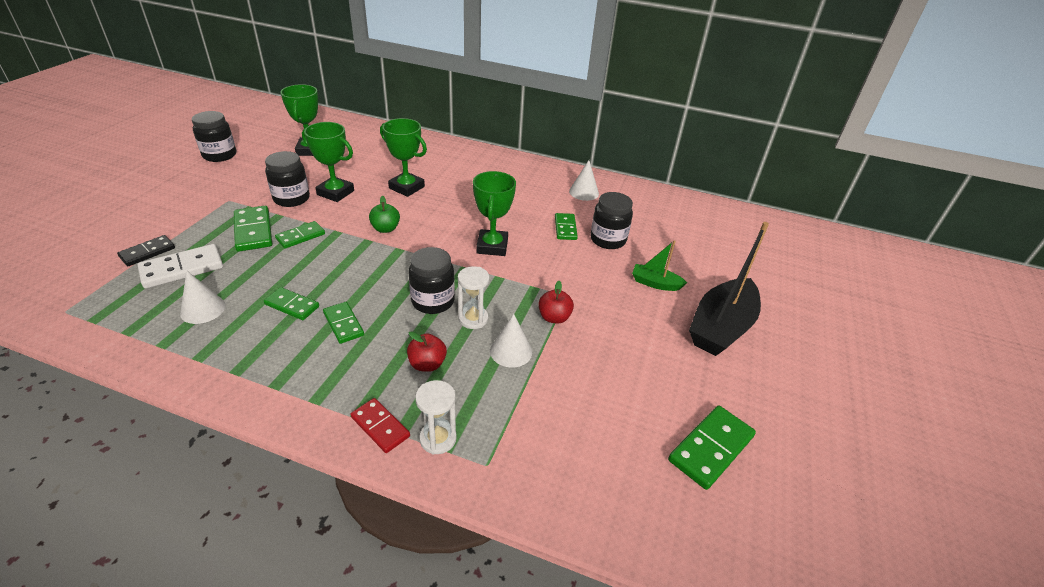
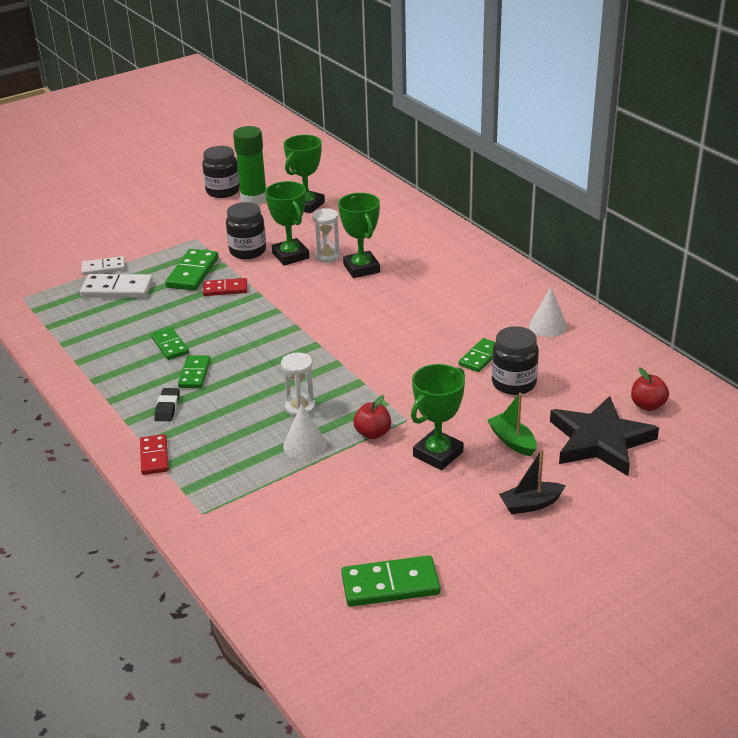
camera: 40 degrees right, 5 degrees down
(147, 252) = (103, 268): black domino -> white domino
(203, 309) = (107, 326): white cone -> none
(256, 155) = (254, 198): none -> green glue stick
(300, 236) = (225, 289): green domino -> red domino
(346, 368) = (167, 407): none -> black eraser
(385, 229) = (303, 304): green apple -> none
(427, 364) = (228, 428): red apple -> red apple (647, 405)
(433, 301) = (281, 381): black jar -> none
(438, 438) = (185, 481): white hourglass -> white hourglass (327, 256)
(492, 246) = (385, 351): green trophy -> green trophy (438, 454)
(705, 261) = (600, 441): none -> black star
(721, 327) = (531, 504): black boat -> black boat, size x0.50

